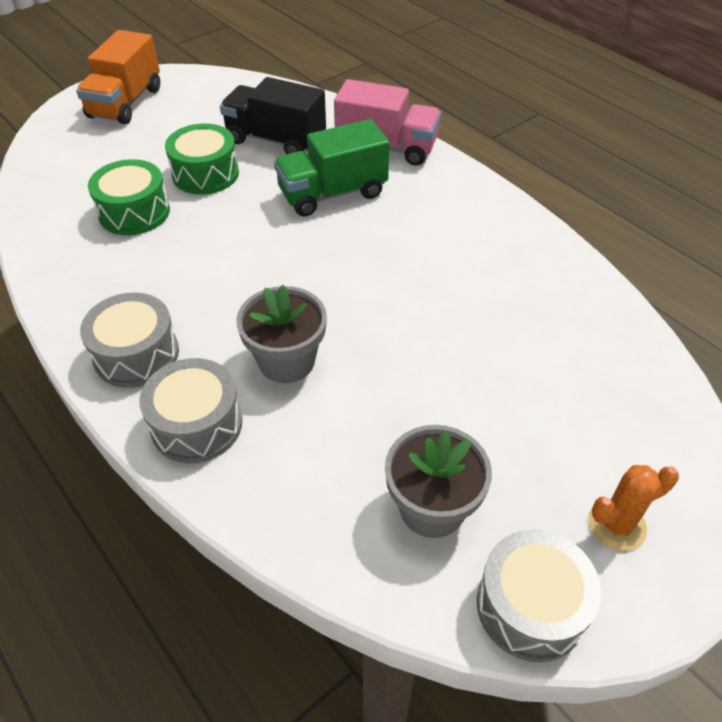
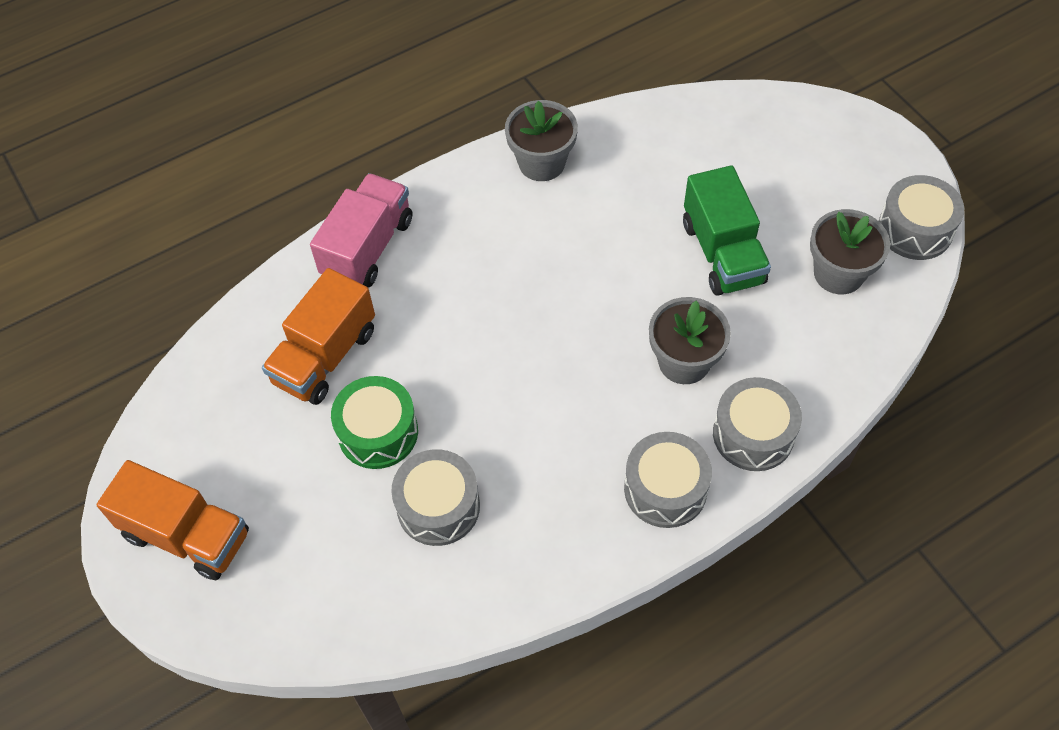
camera: 80 degrees left, 10 degrees up
(134, 212) = (438, 506): green drum -> grey drum
(275, 140) = (325, 356): black truck -> orange truck
(332, 193) = (442, 306): green truck -> green truck (722, 253)
(516, 238) = (542, 163): none -> grey flower pot
(616, 525) = (853, 168): orange cactus -> none

